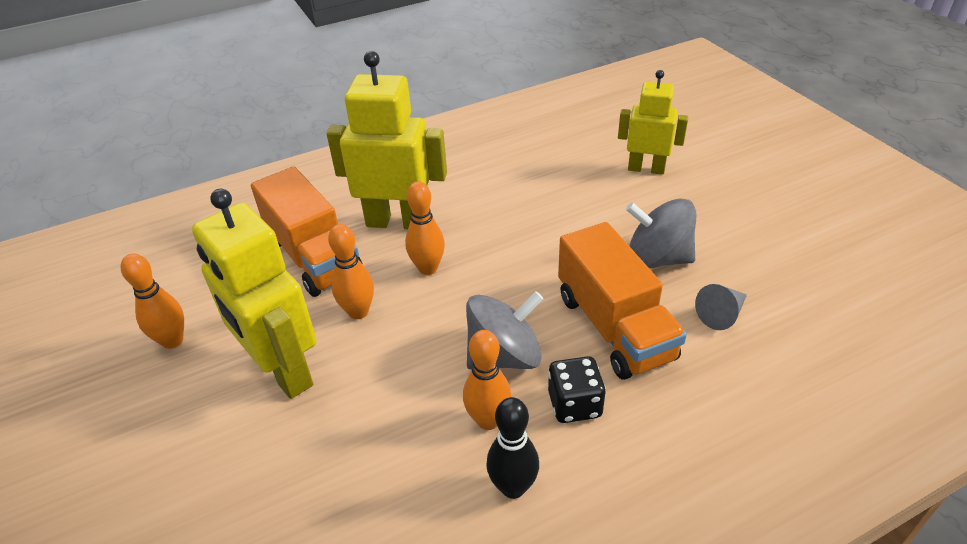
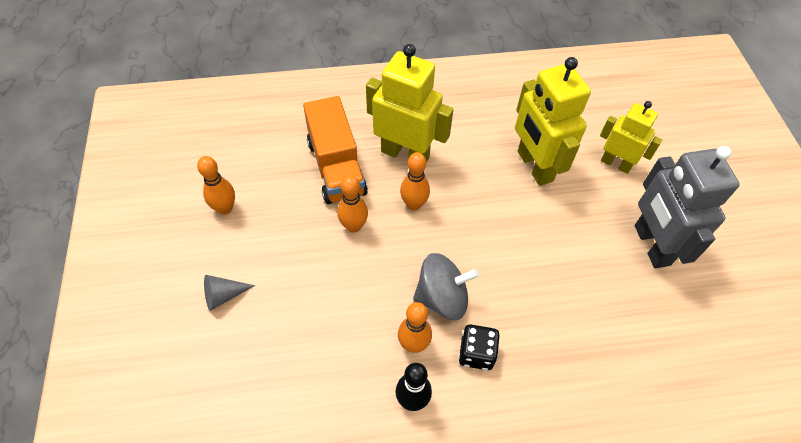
camera: 15 degrees right, 15 degrees up
(283, 371) = (290, 258): yellow robot -> yellow robot (534, 166)
(614, 327) = (530, 301): orange truck -> none
(657, 258) = (587, 252): grey spinning top -> none
(721, 314) = (614, 317): grey cone -> grey cone (223, 295)
(724, 232) = (651, 245): none -> grey robot

